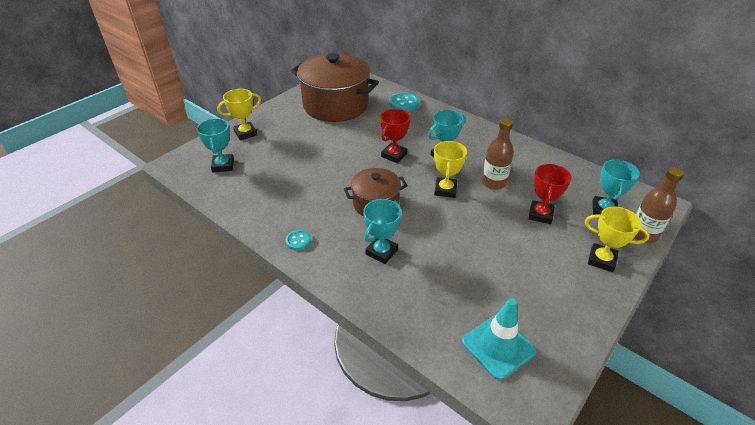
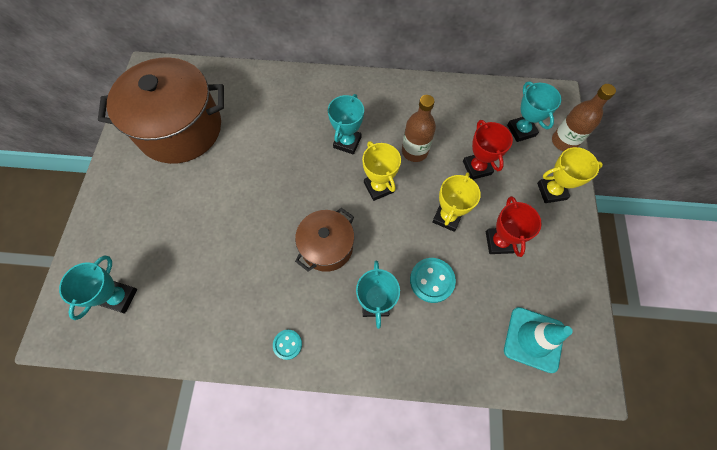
camera: 35 degrees left, 25 degrees up
(223, 165) = (120, 297): turquoise trophy -> turquoise trophy turned 60 degrees clockwise
(245, 133) = (106, 233): yellow trophy -> yellow trophy (447, 217)
(394, 155) = (298, 169): red trophy -> red trophy (499, 242)
(404, 103) = (254, 85): turquoise button -> turquoise button (432, 280)

